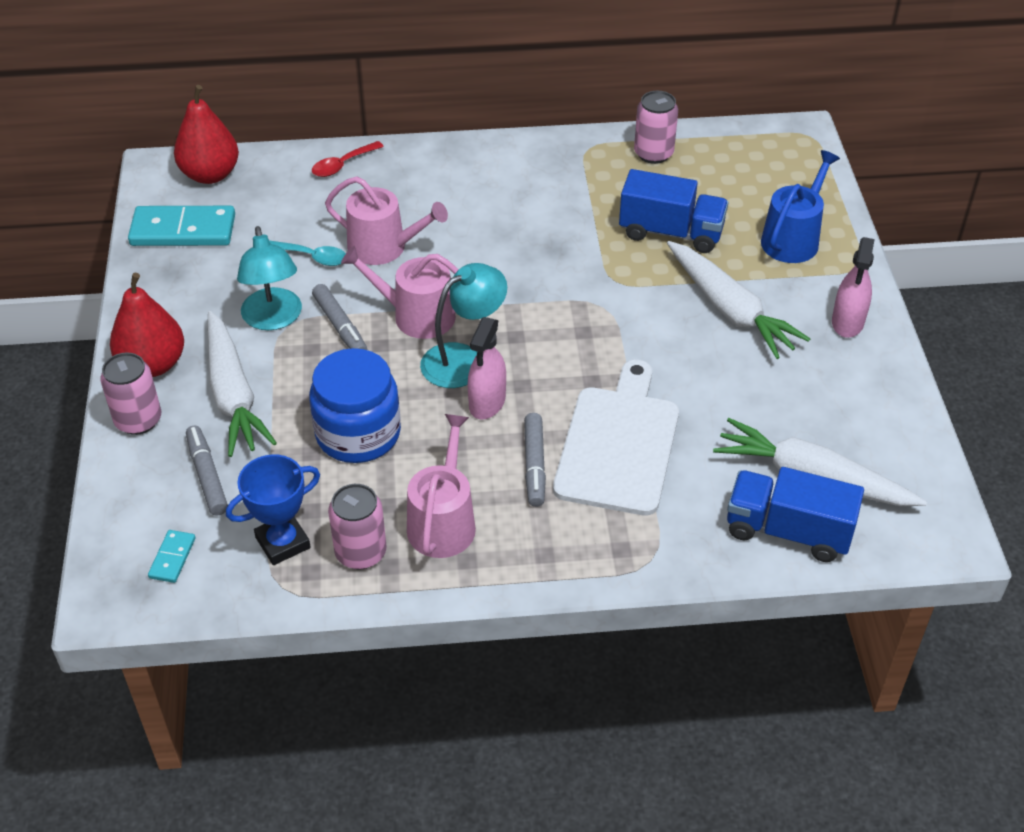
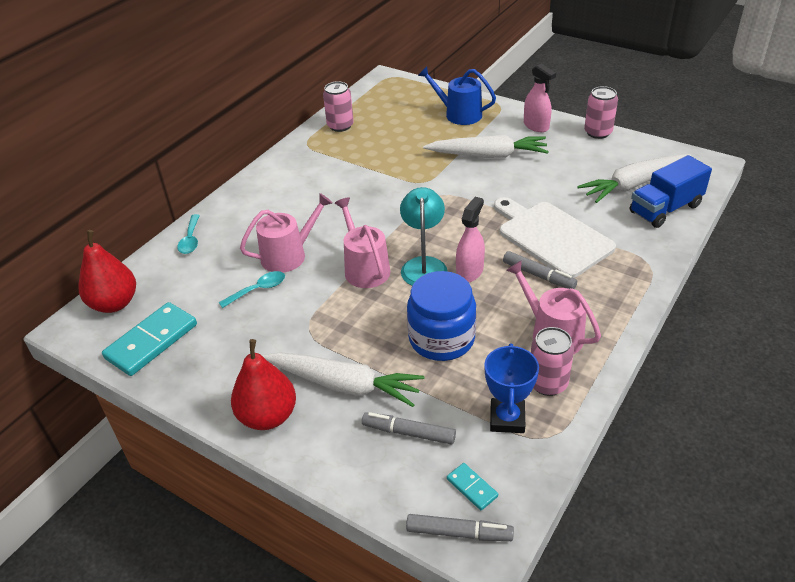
camera: 50 degrees left, 5 degrees down
(138, 420) = (316, 449): pink can -> pink can (598, 132)
(273, 319) = (294, 333): turquoise lamp -> none
(340, 326) = (336, 305): grey marker -> grey marker (458, 532)
(342, 165) = (191, 240): red spoon -> turquoise spoon
(416, 315) = (364, 268): pink watering can -> pink watering can turned 105 degrees clockwise
(487, 403) = (469, 271): pink spray bottle -> pink spray bottle turned 120 degrees counterclockwise
(671, 232) = (408, 147): blue truck -> none
(793, 238) = (459, 114): blue watering can -> blue watering can turned 45 degrees counterclockwise

